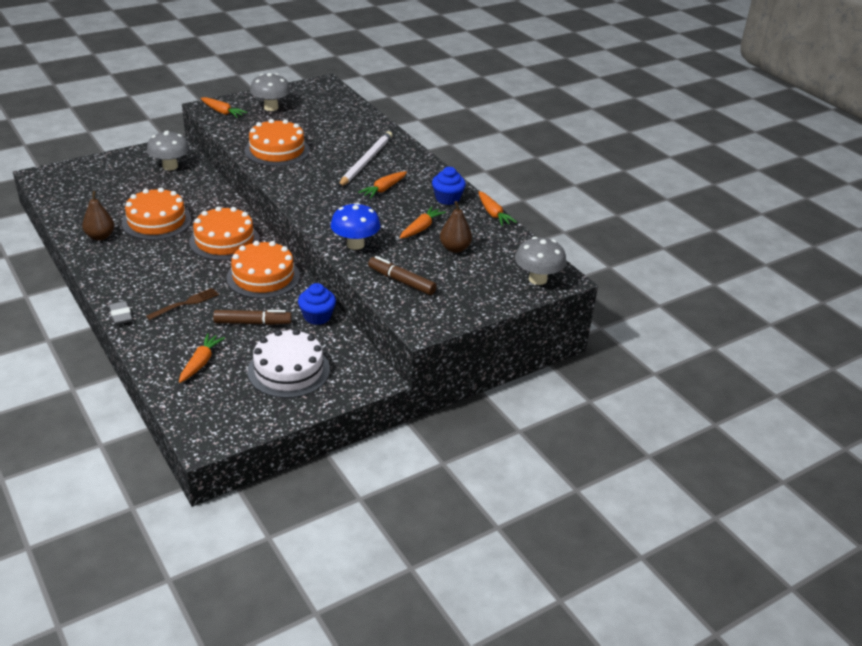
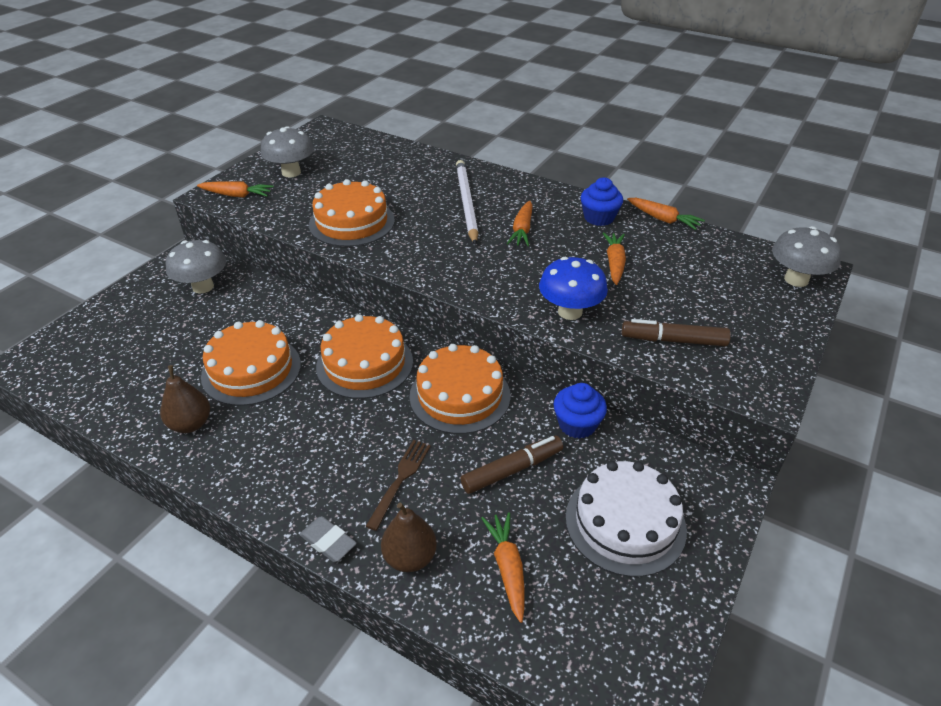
camera: 25 degrees left, 5 degrees up
(455, 248) = (676, 275): brown pear -> brown pear (410, 557)

